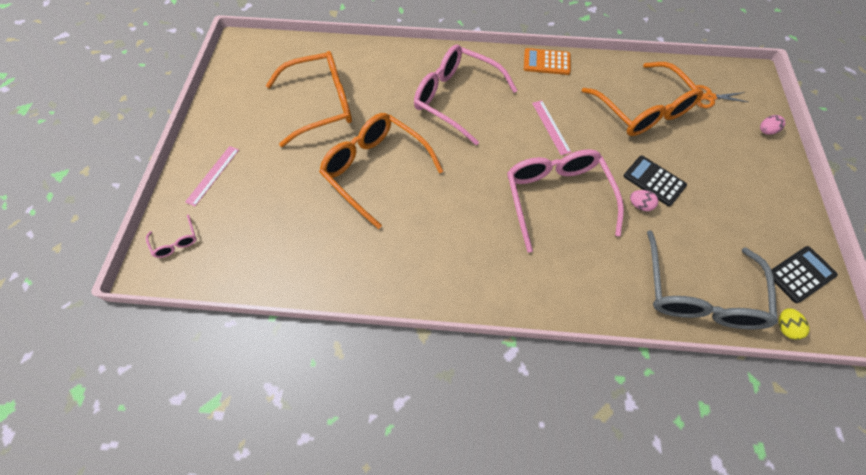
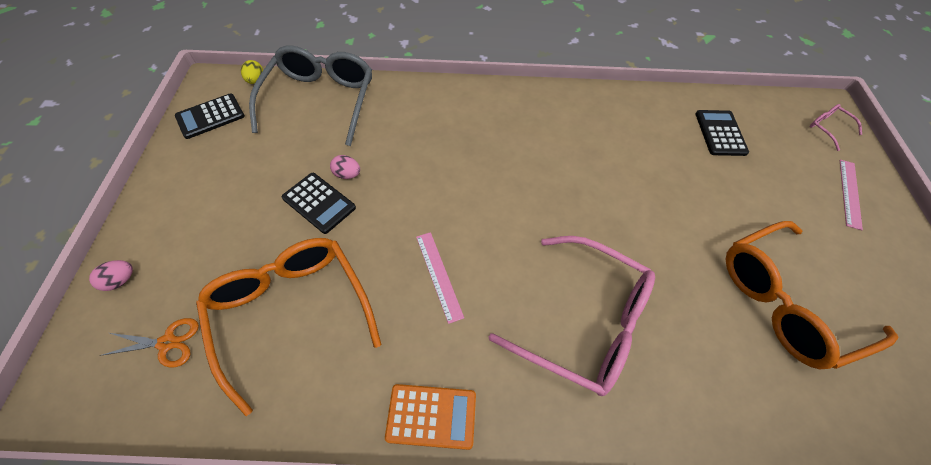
camera: 175 degrees right, 5 degrees down
(288, 239) = (720, 133): none -> black calculator
(376, 170) = (662, 205): orange glasses -> none
(556, 198) = (442, 179): pink glasses -> none

